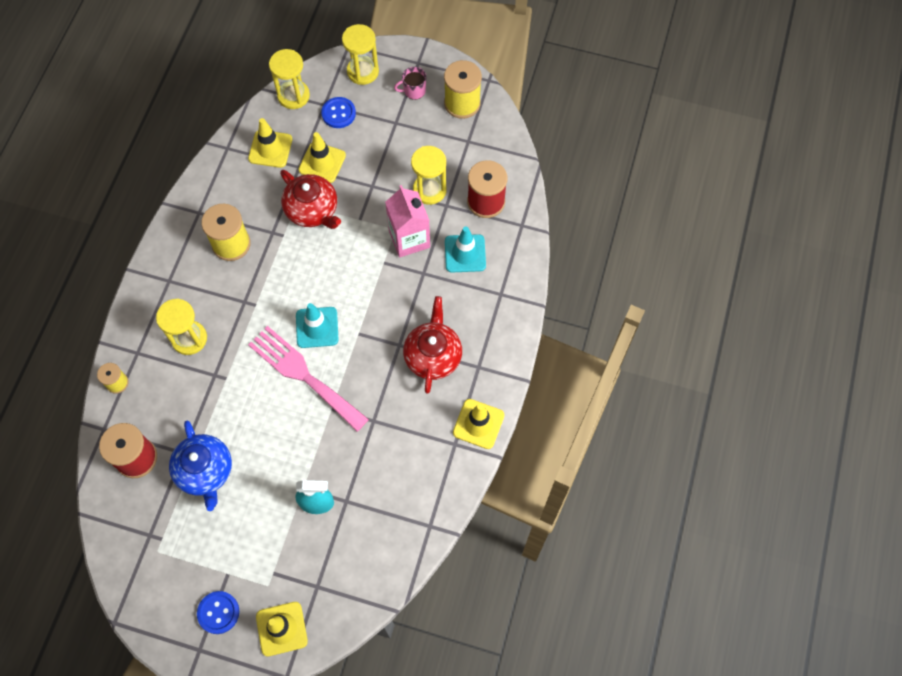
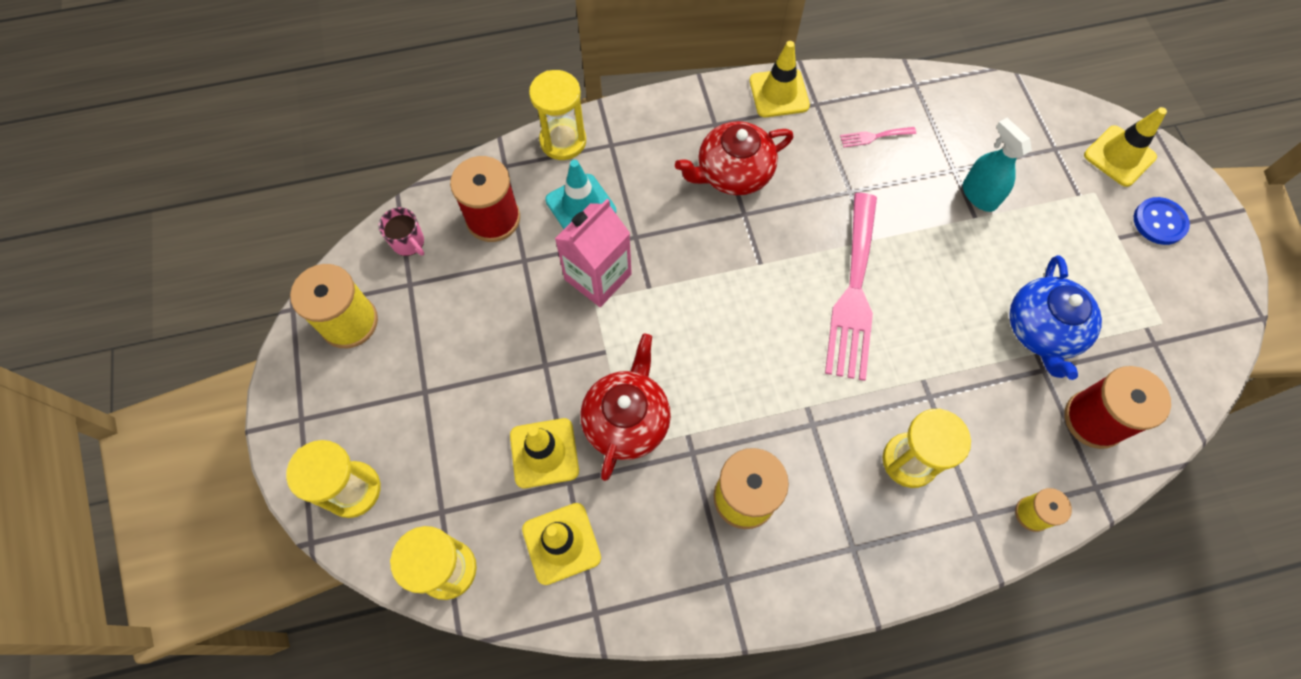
camera: 120 degrees left, 0 degrees up
(205, 471) = (1042, 330): blue teapot -> blue teapot turned 150 degrees clockwise
(317, 327) = (785, 314): turquoise traffic cone -> none
(338, 113) = (447, 480): blue button -> none
(404, 465) = (874, 137): none -> pink fork
(414, 91) = (356, 397): pink mug -> pink mug (408, 242)
(429, 190) = (512, 291): yellow hourglass -> yellow hourglass (563, 141)

